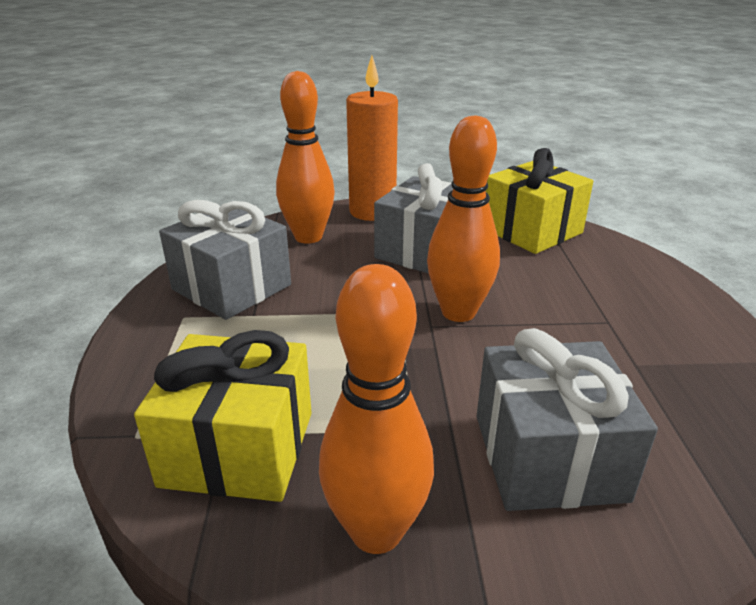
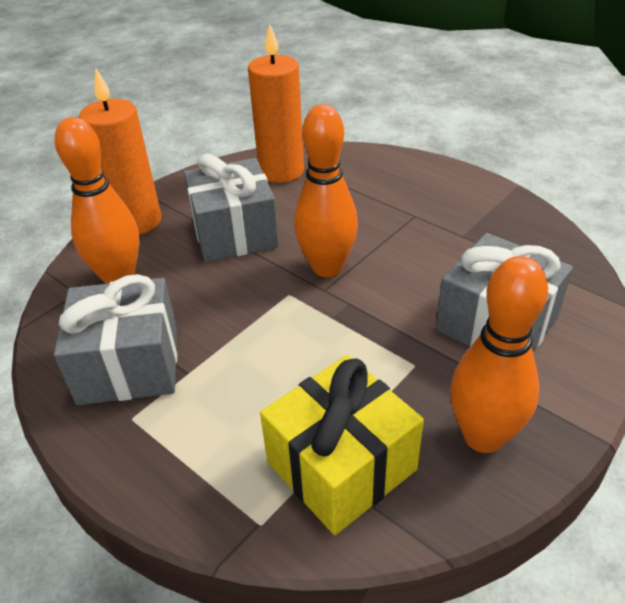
camera: 45 degrees left, 10 degrees up
(531, 231) = (281, 171): yellow gift -> orange candle

